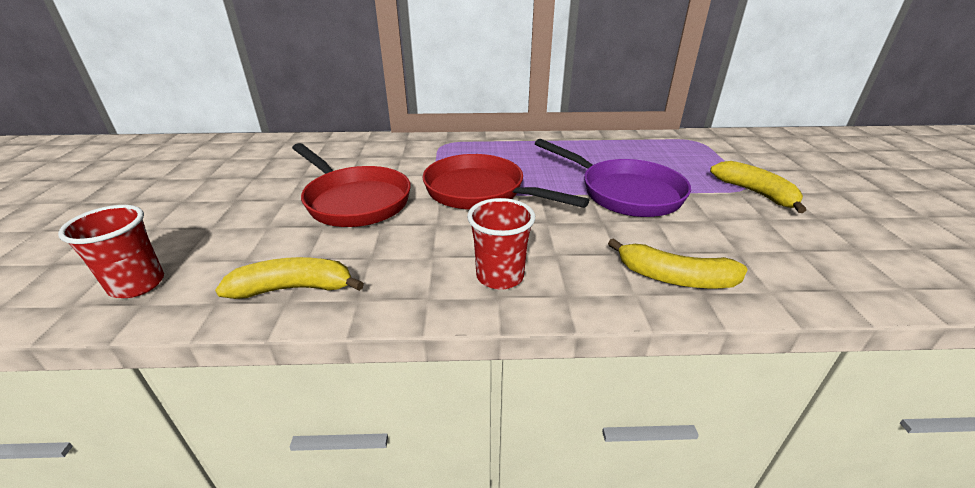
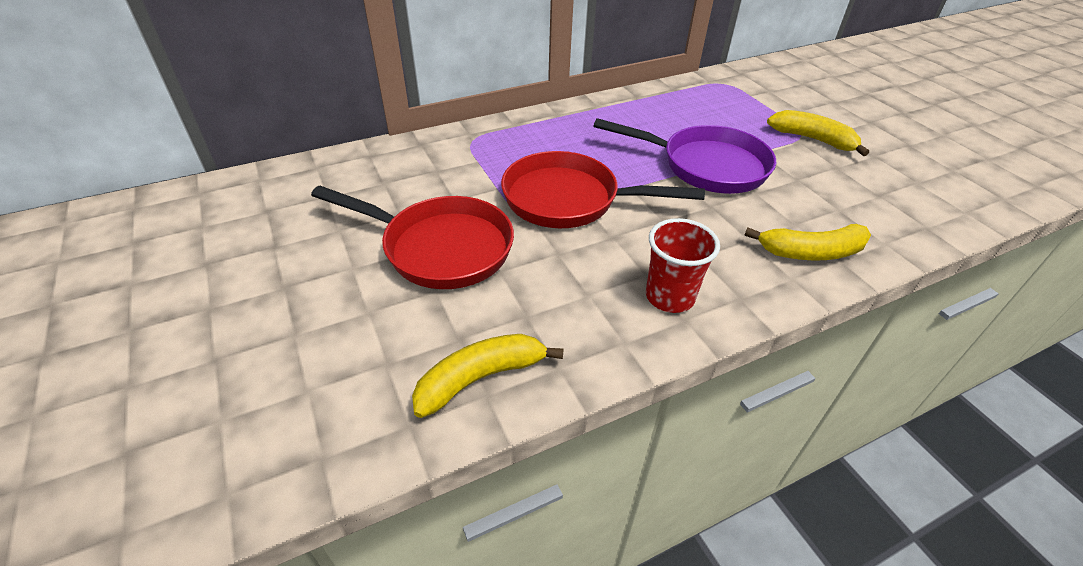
camera: 25 degrees left, 10 degrees up
(137, 284) = (285, 438): red cup -> none

